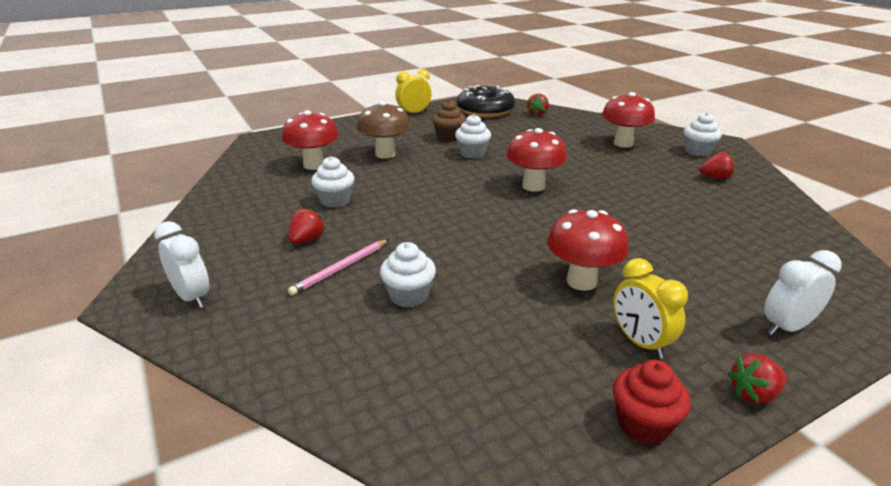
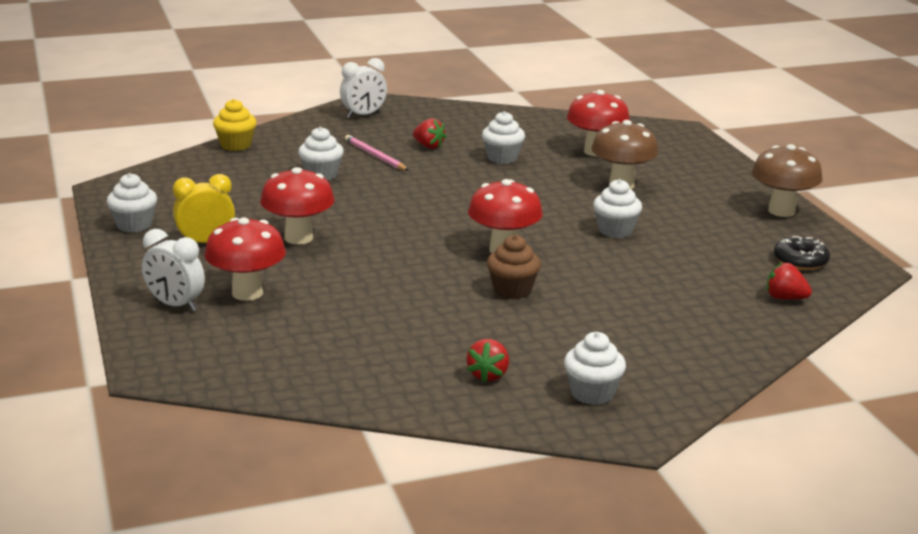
camera: 100 degrees right, 5 degrees down
(314, 395) = (236, 145): none -> yellow cupcake
(414, 113) = (781, 211): yellow clock -> brown mushroom
(449, 137) = (677, 223): brown cupcake -> brown cupcake (512, 290)
(485, 110) = (800, 261): black donut -> black donut, size x0.56
(623, 143) = (637, 339): red mushroom -> red mushroom (247, 293)
(643, 424) = (134, 225): red cupcake -> white cupcake
(753, 394) = (124, 266): red strawberry -> none
(787, 327) = (175, 305): white clock -> white clock turned 135 degrees clockwise

